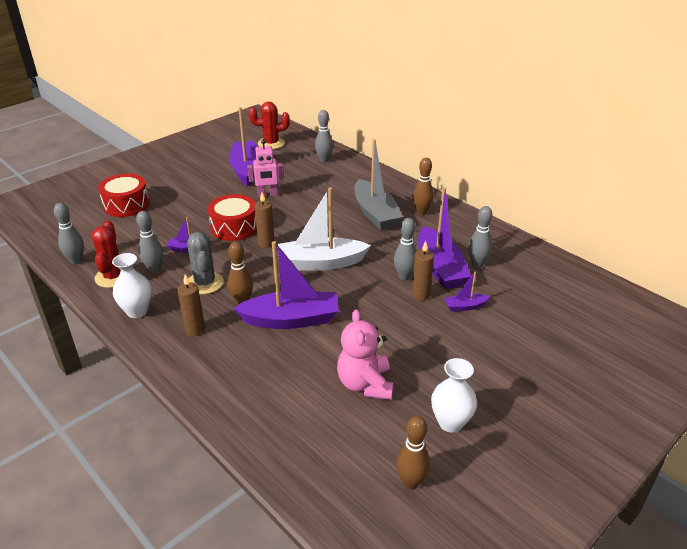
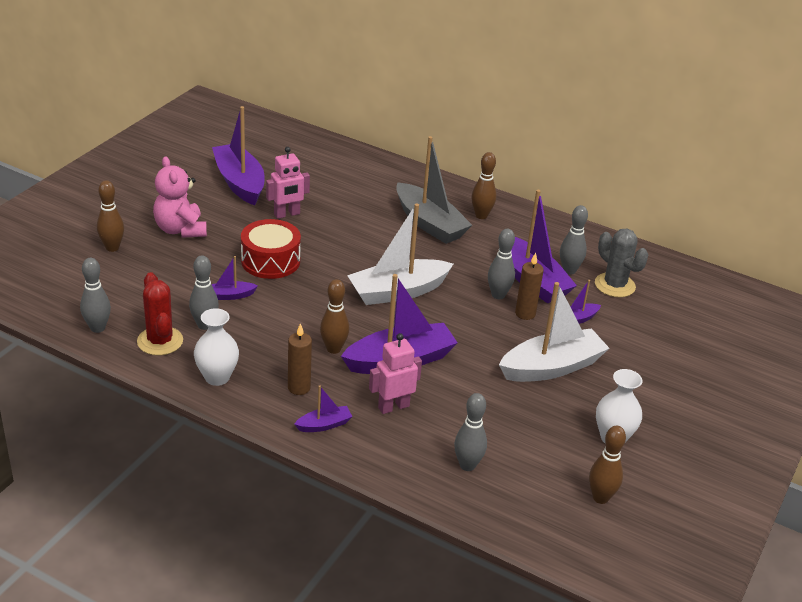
camera: 20 degrees left, 0 degrees up
(126, 205) = (112, 248): red drum -> brown bowling pin
(196, 365) = (324, 425): none -> purple boat
(205, 283) = (277, 333): grey cactus -> grey cactus (614, 285)
(263, 358) = (393, 406): none -> pink robot
(266, 243) = (321, 276): brown candle -> none
(271, 143) = (250, 142): red cactus -> none
(324, 160) = (331, 159): grey bowling pin -> grey bowling pin (467, 465)
(365, 384) = (513, 415): pink teddy bear -> pink teddy bear (180, 230)
(422, 346) = (552, 367): none -> white boat

